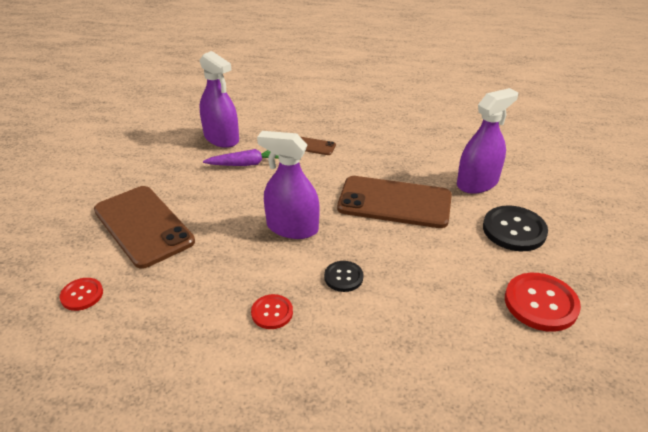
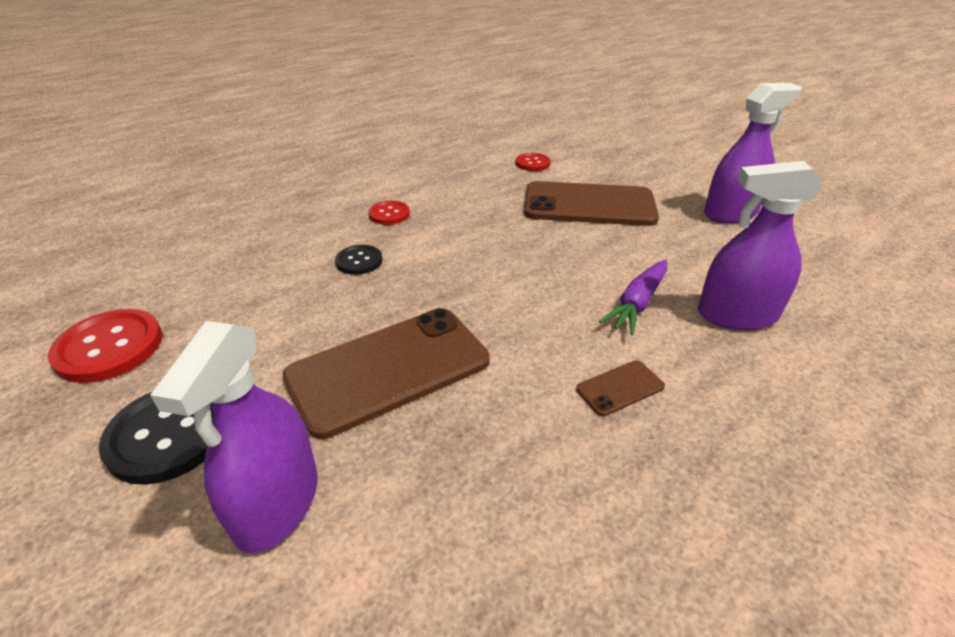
camera: 135 degrees right, 0 degrees up
(292, 228) = (467, 271): purple spray bottle -> purple spray bottle (730, 213)

